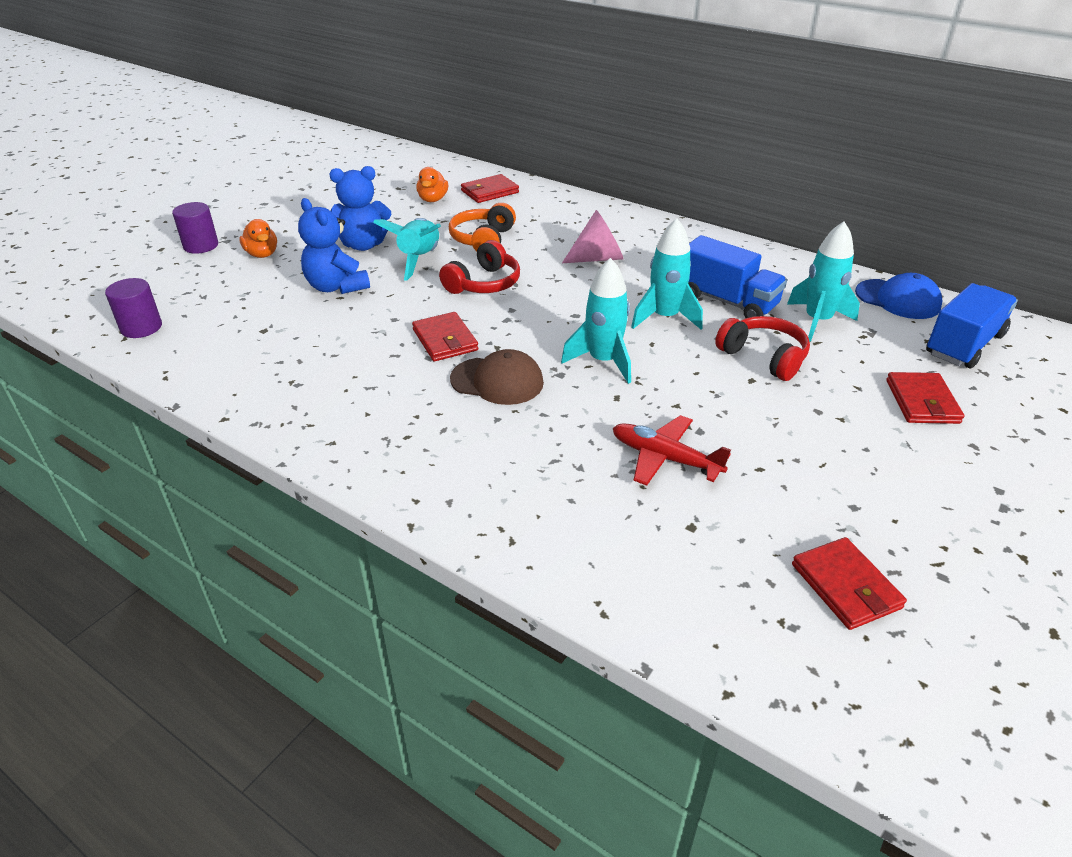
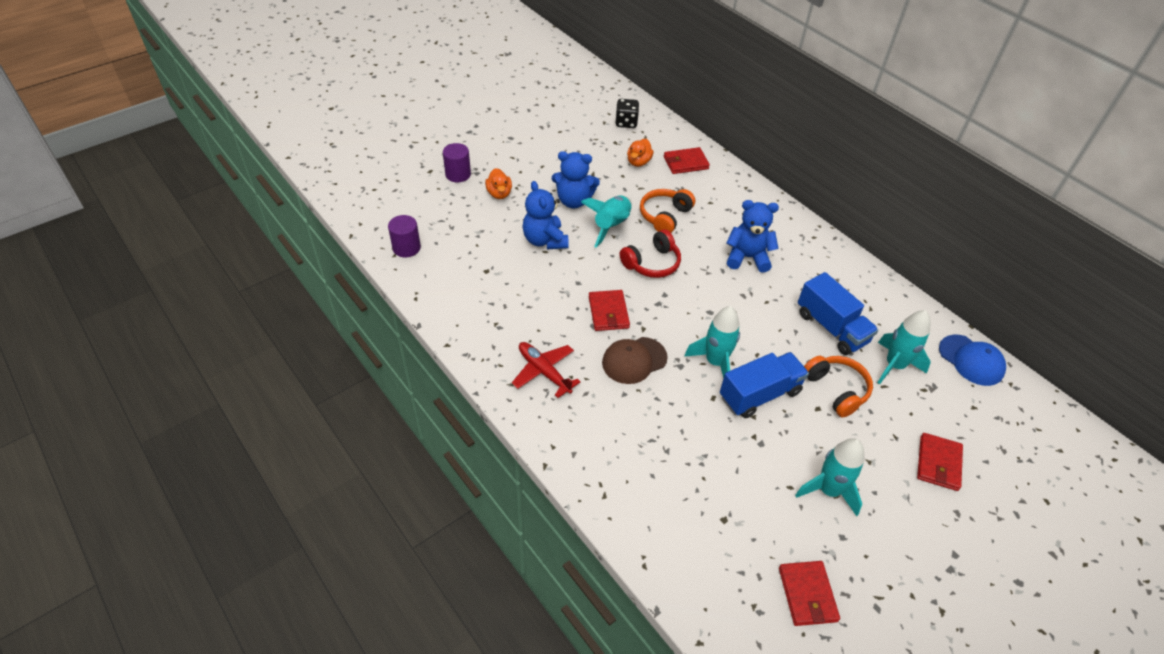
camera: 15 degrees right, 10 degrees up
(405, 170) = (626, 123): none -> black dice
(497, 381) = (634, 360): brown cap -> brown cap turned 120 degrees clockwise
(598, 258) = (747, 257): pink cone -> blue teddy bear
(664, 317) = (776, 332): turquoise rocket -> turquoise rocket (828, 490)
(664, 458) = (727, 459): red plane -> red plane (544, 371)
(763, 357) = (836, 389): red headphones -> orange headphones
(964, 345) = (1001, 419): blue truck -> blue truck (759, 394)

